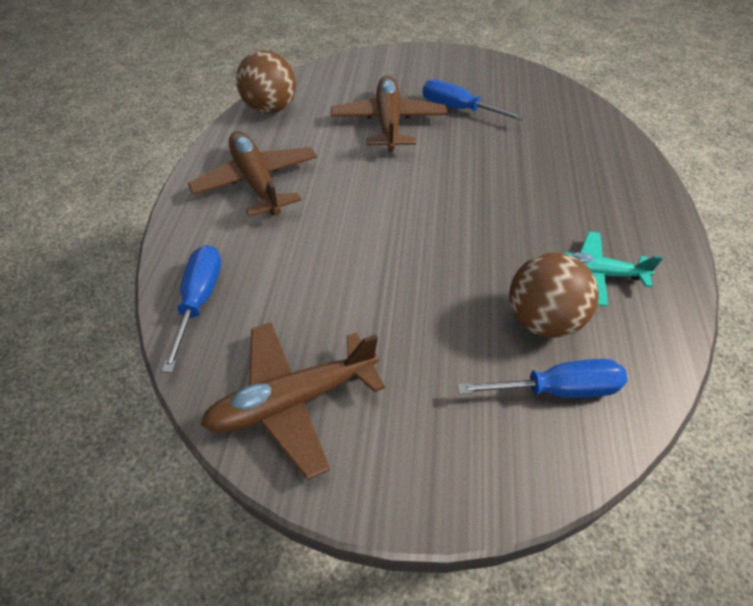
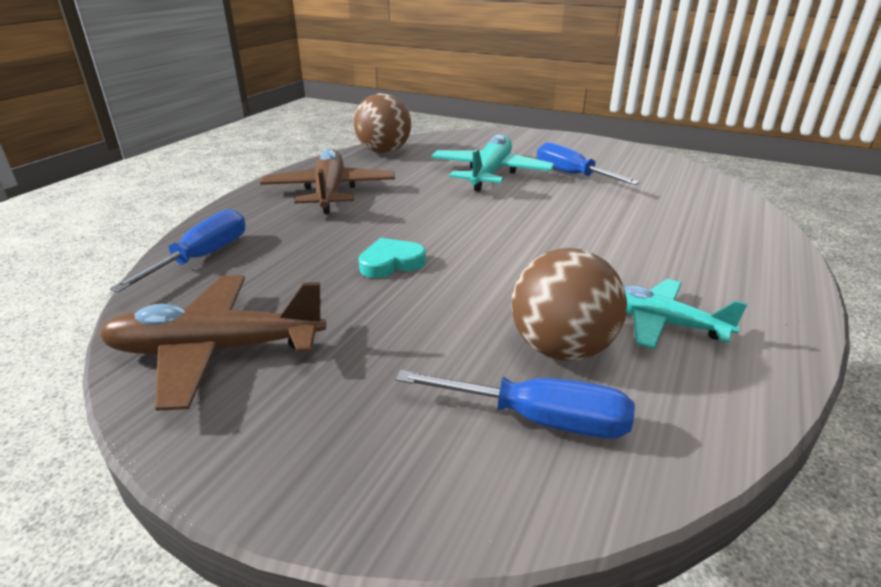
camera: 20 degrees right, 20 degrees down
(369, 263) = (391, 263): none -> turquoise heart
(388, 123) = (490, 174): brown plane -> turquoise plane

